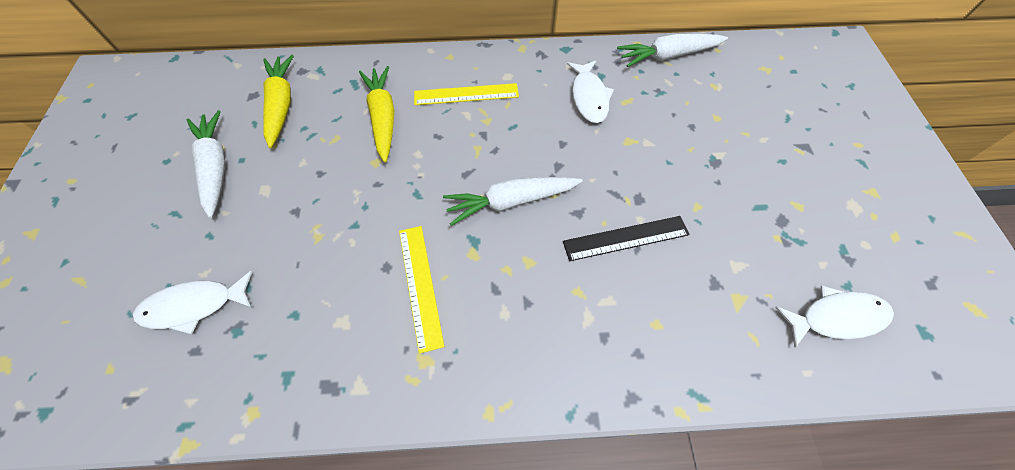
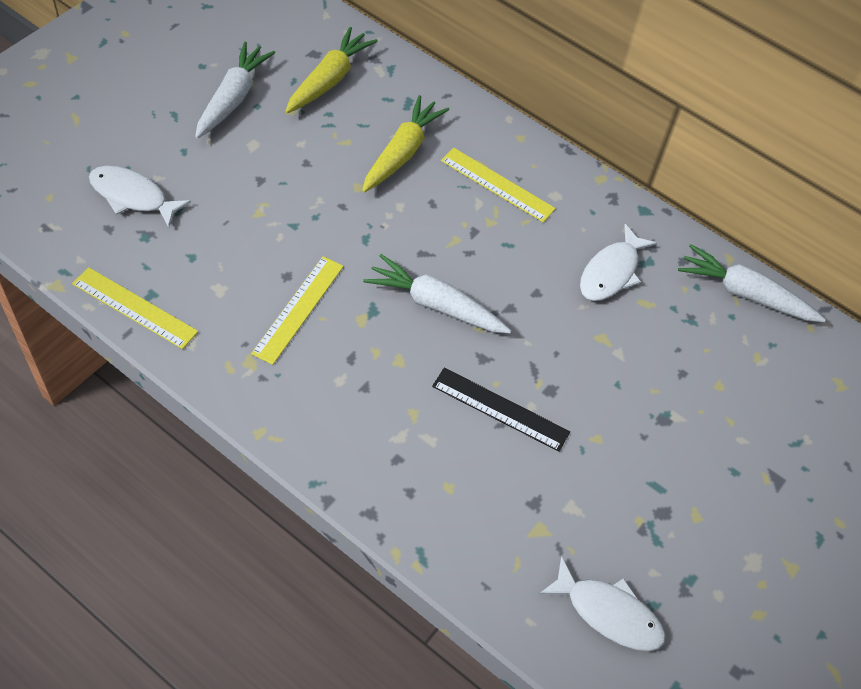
camera: 35 degrees right, 5 degrees down
(282, 401) = (134, 307): none -> yellow ruler

